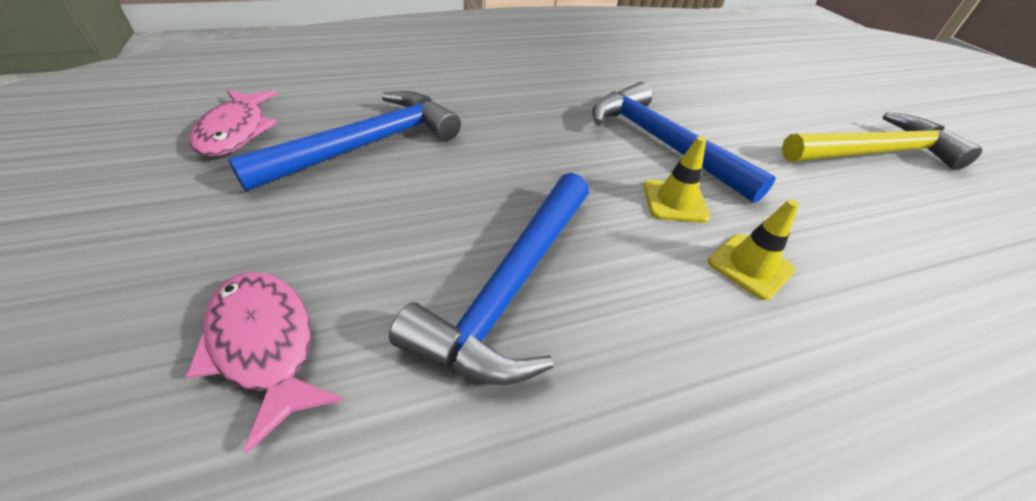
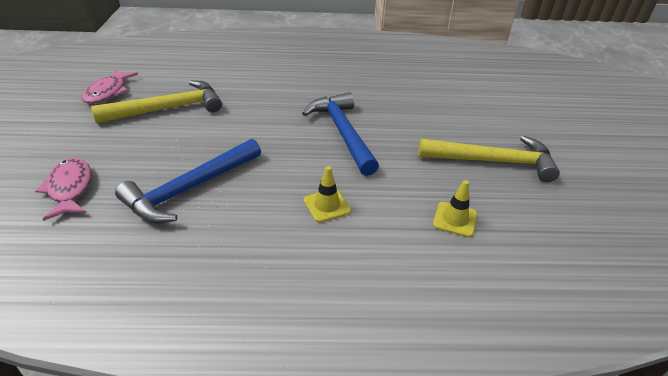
camera: 20 degrees right, 5 degrees down
(367, 145) = (168, 109): blue hammer -> yellow hammer
(675, 201) = (316, 166): yellow traffic cone -> yellow traffic cone (455, 219)

